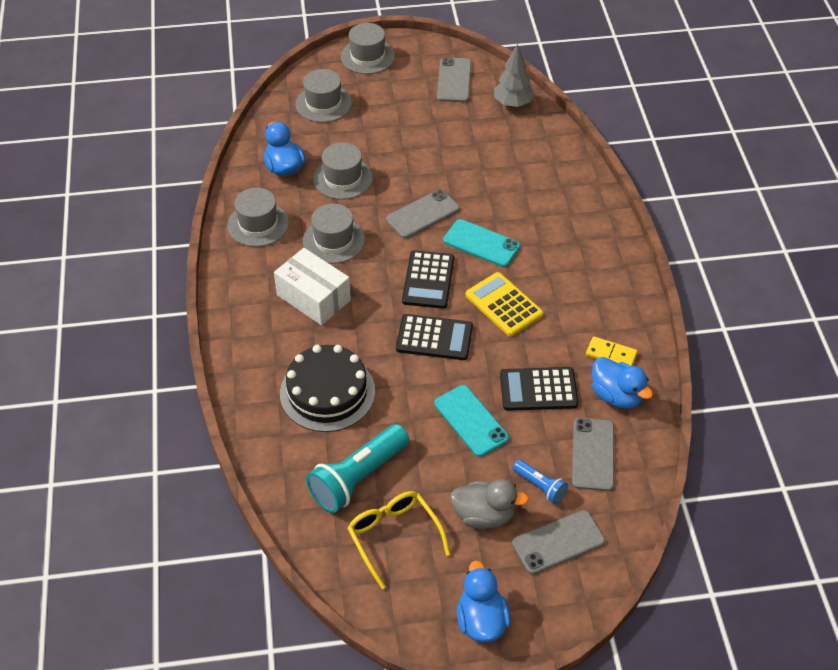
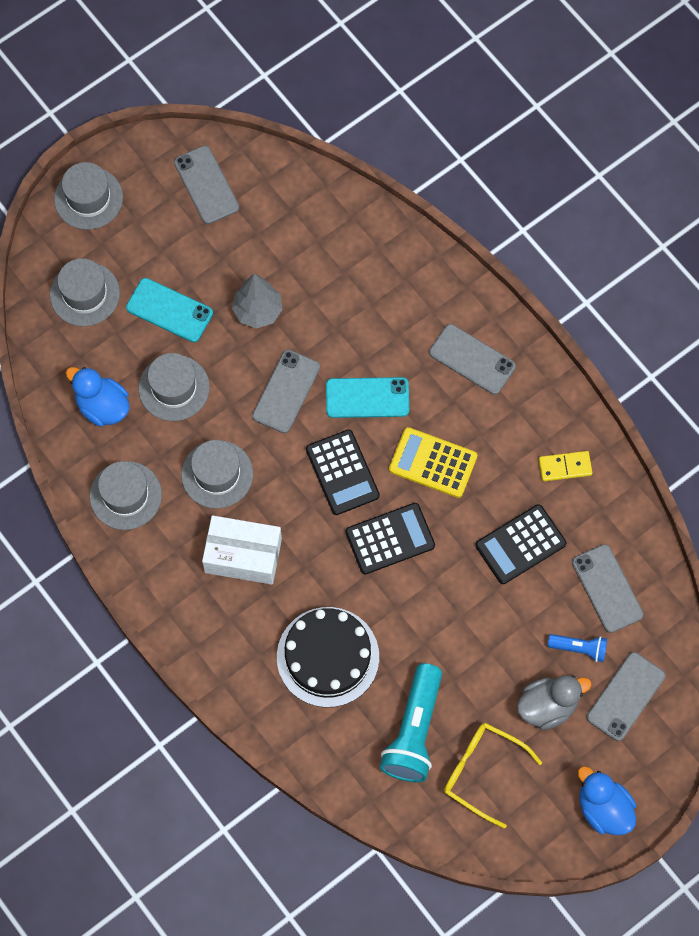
camera: 30 degrees left, 20 degrees up
(471, 421) = (479, 613): turquoise phone -> turquoise phone (169, 310)
(512, 103) = (289, 187): grey tree -> grey tree (257, 311)
(580, 254) = (472, 359): none -> grey phone
(616, 396) = (594, 512): blue duck -> none

